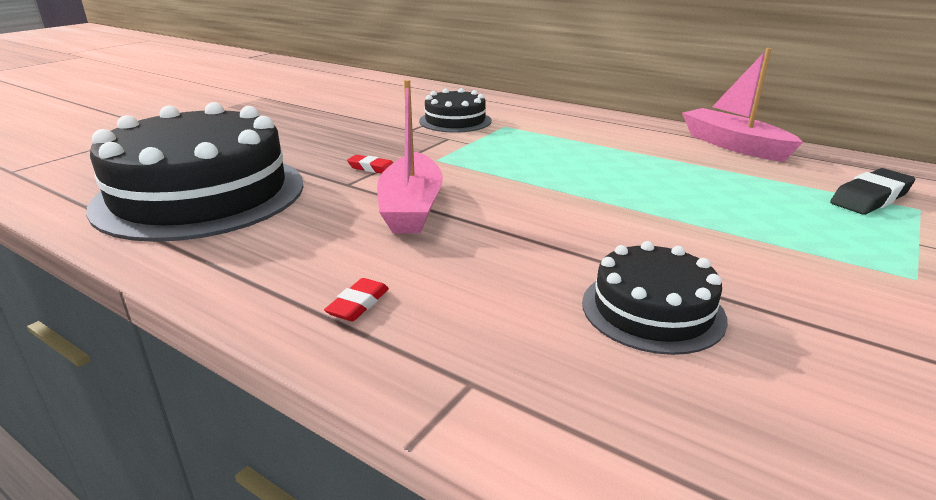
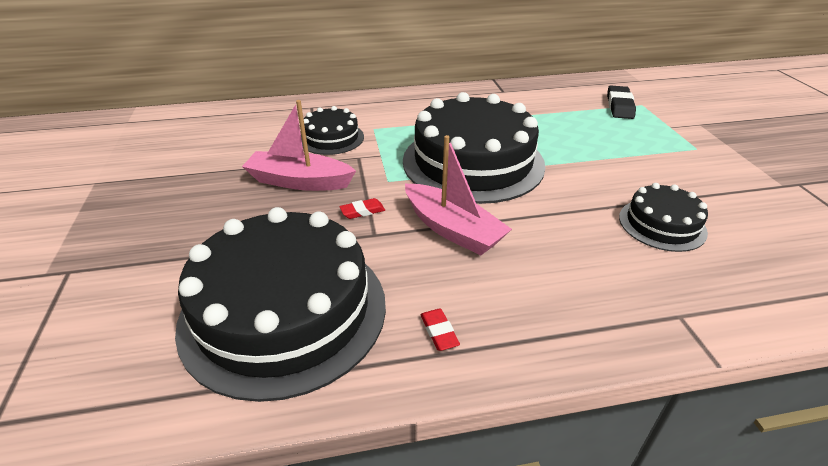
camera: 45 degrees left, 10 degrees up
(358, 304) = (561, 314): red eraser -> red eraser (439, 332)
(543, 175) = (473, 162): none -> black cake
(733, 145) = (518, 92): pink boat -> pink boat (299, 181)

